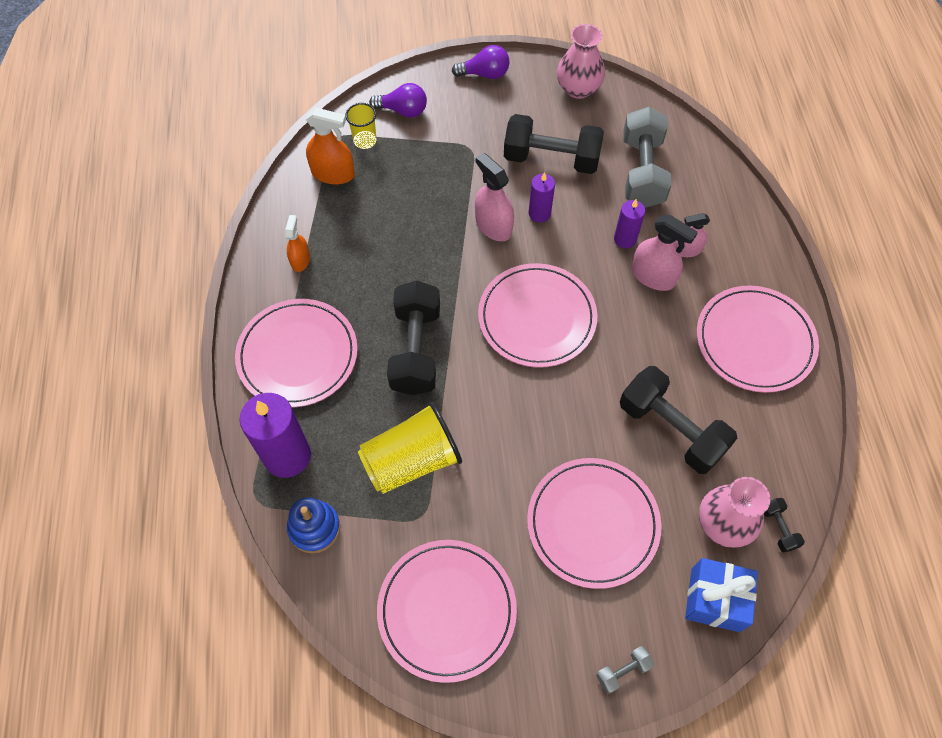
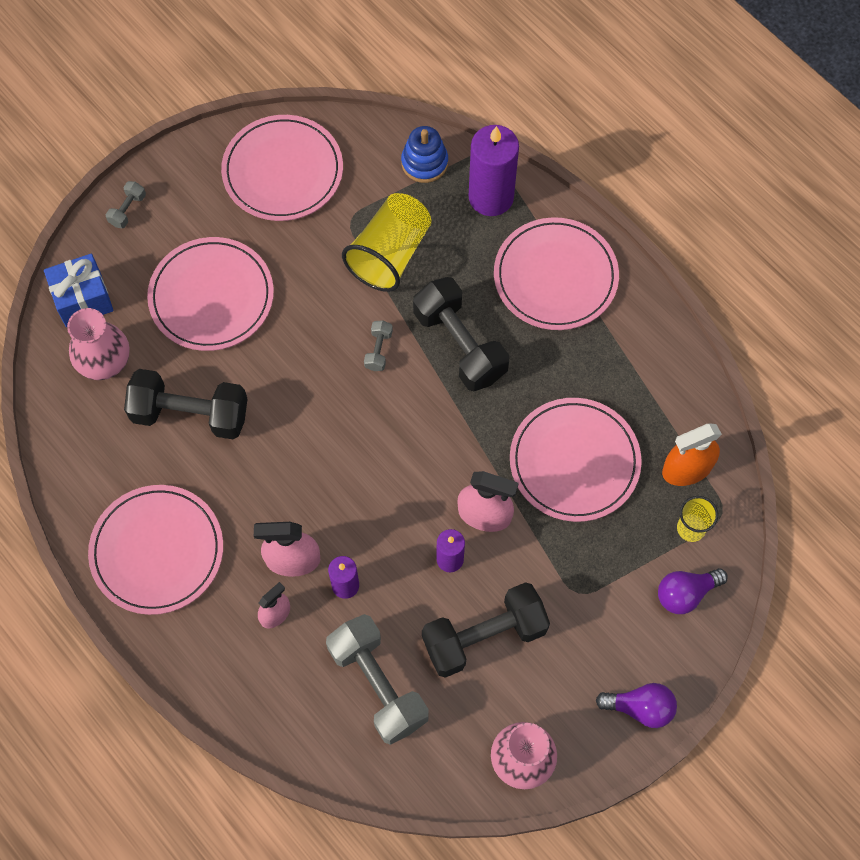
camera: 145 degrees right, 5 degrees up
(300, 260) = (633, 360): orange spray bottle -> none
(482, 385) = (378, 350): none -> grey dumbbell
(485, 74) = (640, 708): purple light bulb -> purple light bulb turned 135 degrees counterclockwise
(537, 317) = (375, 444): pink plate -> pink plate (574, 461)
(778, 528) = (57, 385): black dumbbell -> none

